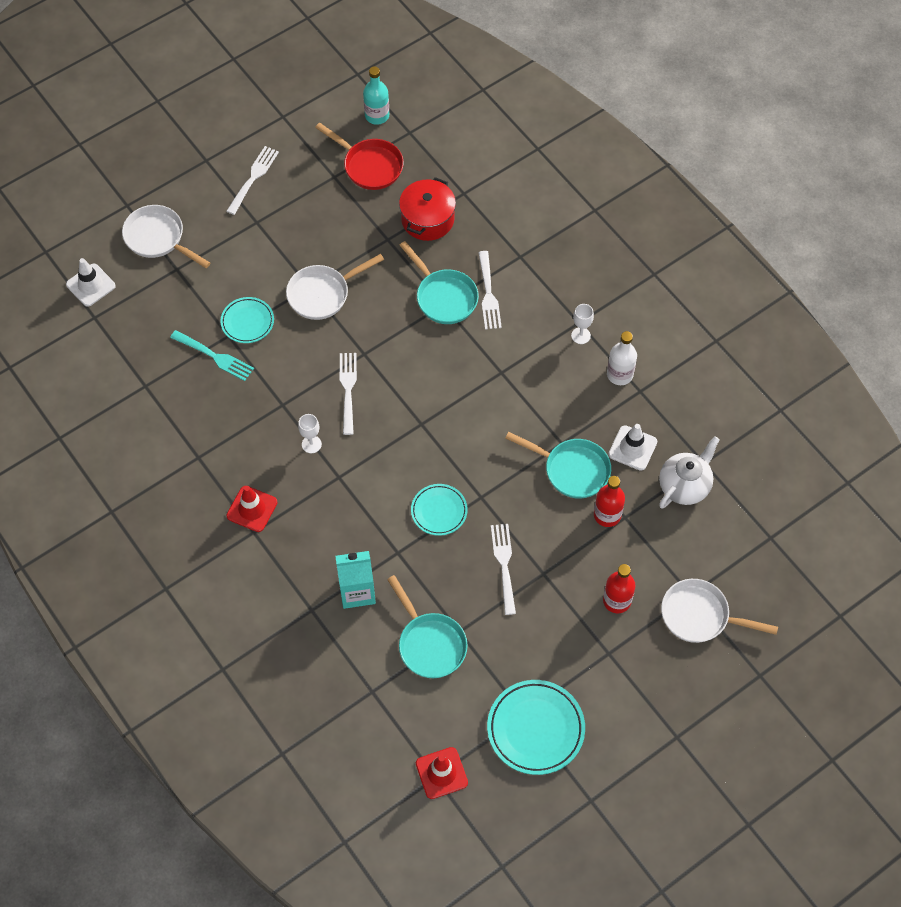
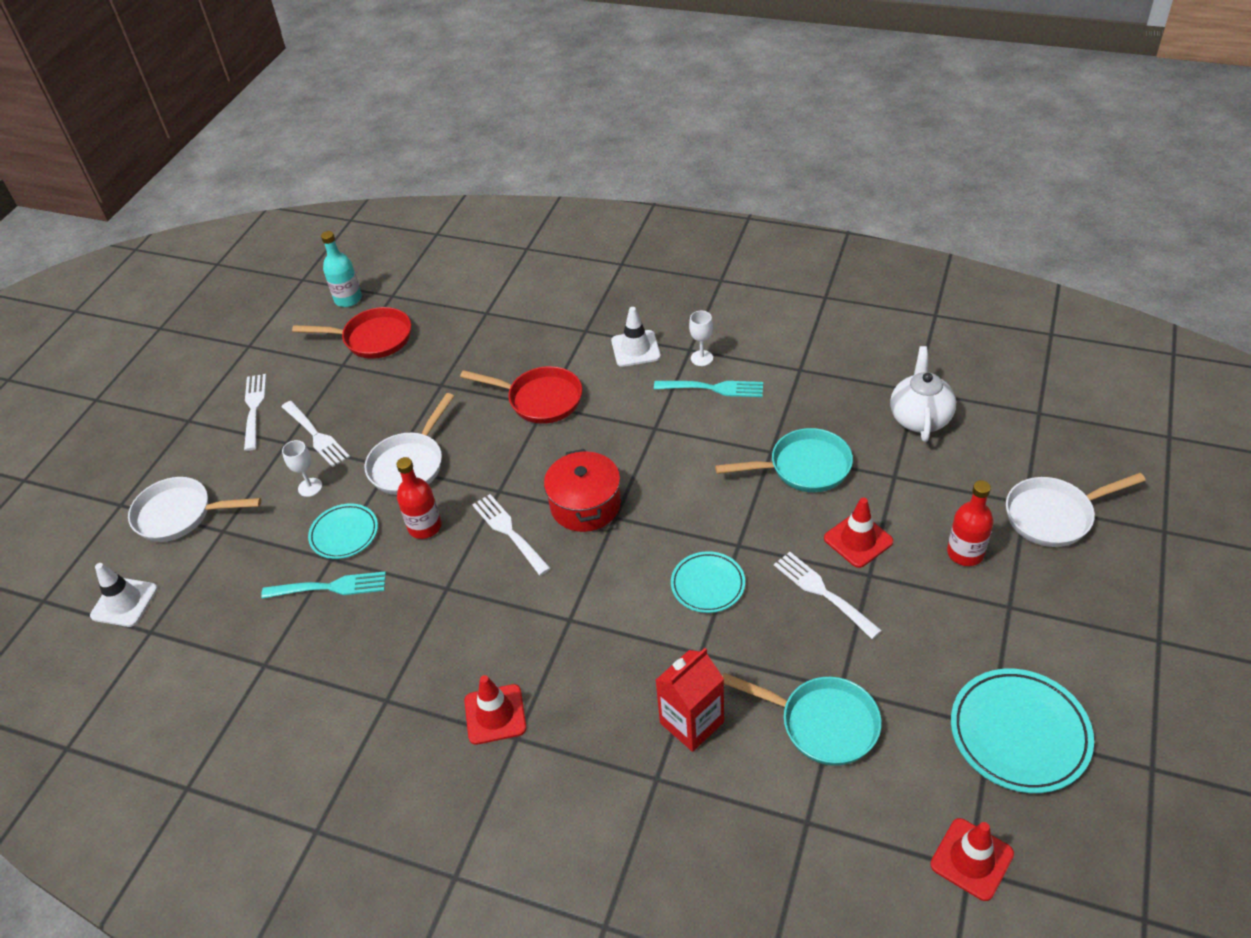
camera: 30 degrees left, 15 degrees down
(311, 444) = (511, 606): white goblet -> white goblet (310, 487)
(357, 591) = (692, 722): turquoise carton -> red carton
(427, 219) = (468, 349): red pot -> red pot (585, 505)
(443, 297) = (540, 399): turquoise pan -> red pan
(488, 294) = (582, 374): white fork -> white fork (316, 436)
(558, 545) = (858, 540): none -> red traffic cone
(567, 367) = (713, 388): none -> turquoise fork
(607, 515) = (876, 485): red bottle -> red bottle (425, 527)
(619, 374) = (768, 367): white bottle -> none
(632, 448) = (841, 416): white traffic cone -> white traffic cone (635, 349)

